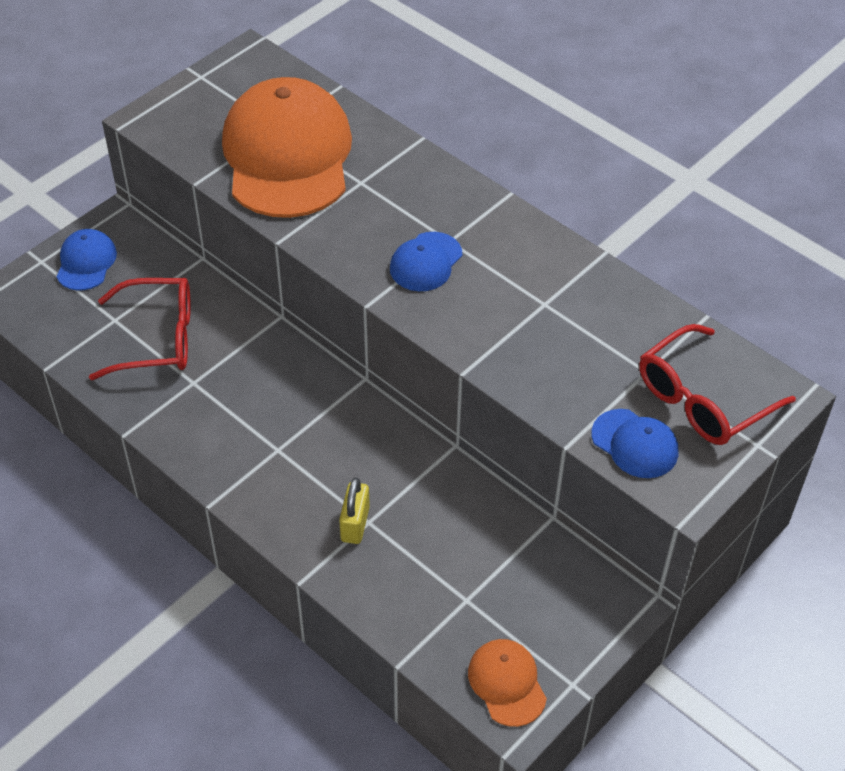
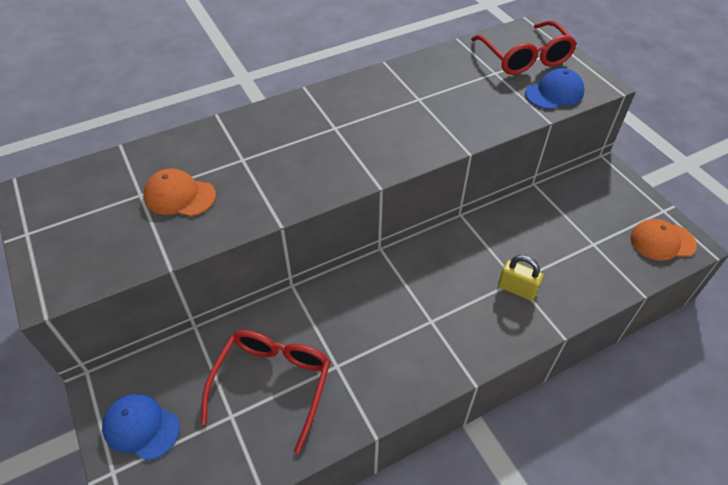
camera: 70 degrees left, 0 degrees up
(287, 155) = (179, 196): orange cap -> orange cap, size x0.44
(426, 262) = (350, 145): blue cap -> none

